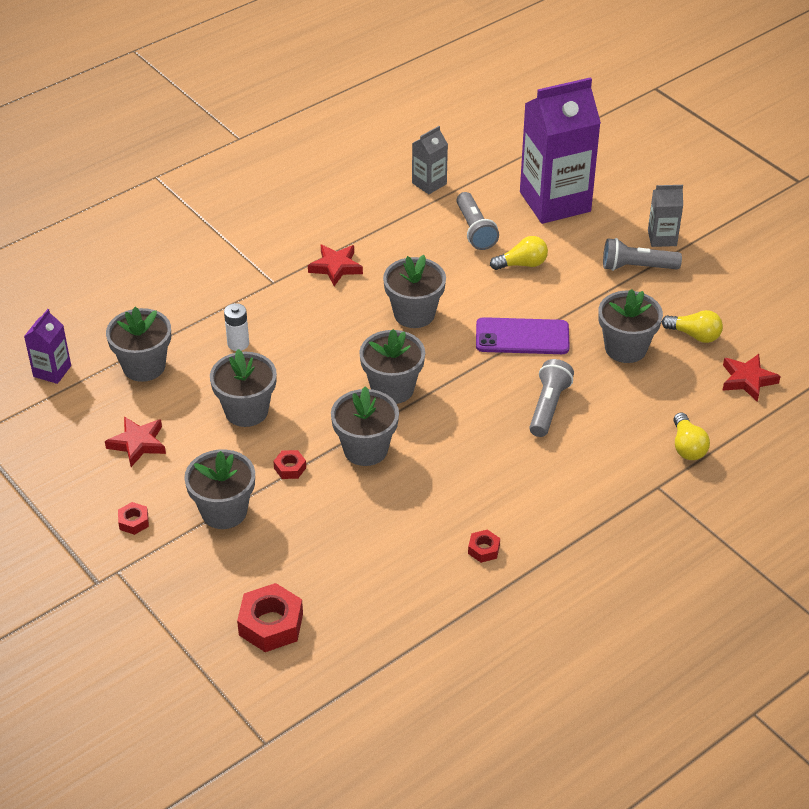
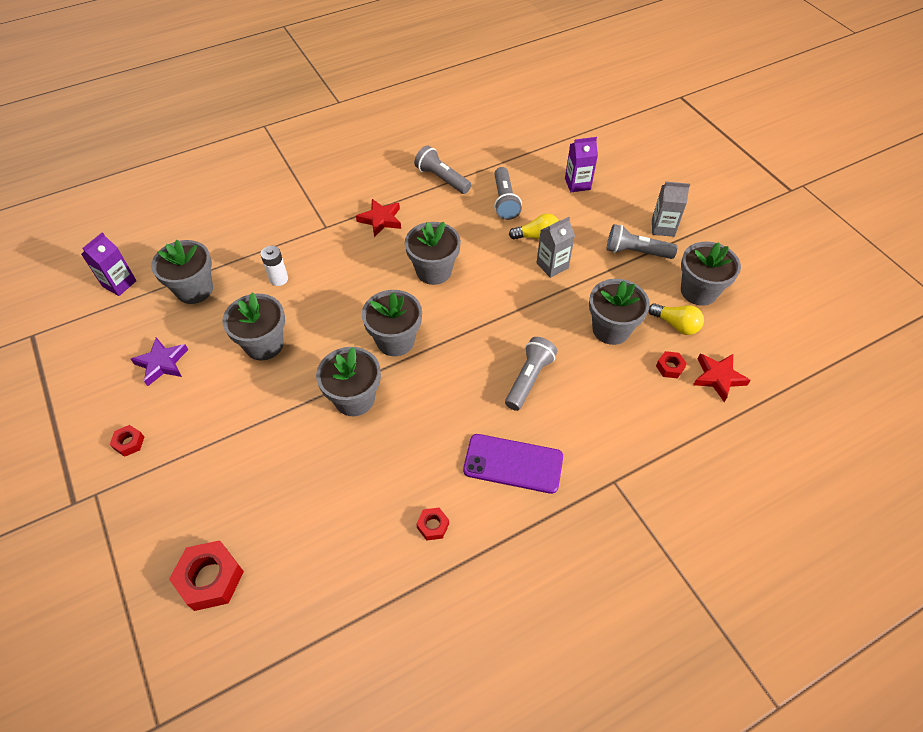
camera: 10 degrees right, 10 degrees up
(138, 443) = (162, 363): red star -> purple star
(224, 511) = (210, 444): grey flower pot -> grey flower pot (698, 291)
(290, 468) = (282, 408): red nut -> red nut (670, 367)
(394, 214) = (441, 179): none -> grey flashlight
(429, 183) = (477, 156): grey carton -> grey carton (552, 265)
(522, 337) = (521, 305): purple phone -> purple phone (513, 464)
(555, 202) = (577, 184): purple carton -> purple carton, size x0.46
(687, 446) = (650, 441): yellow light bulb -> none

